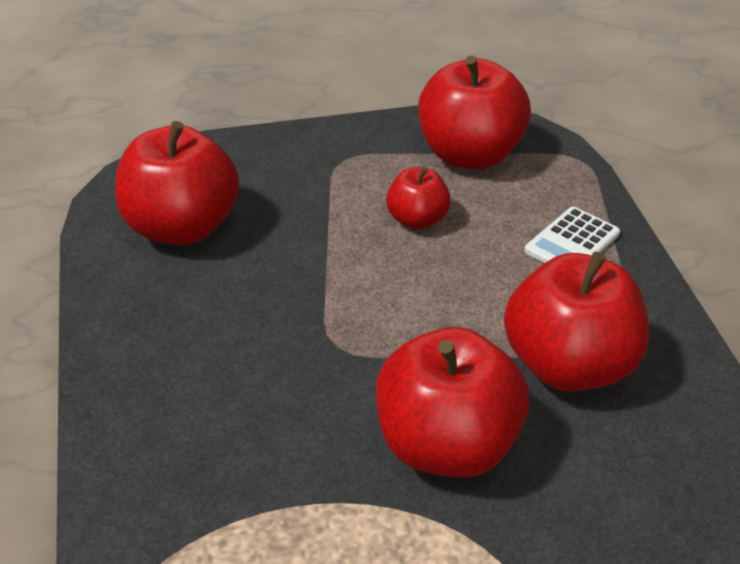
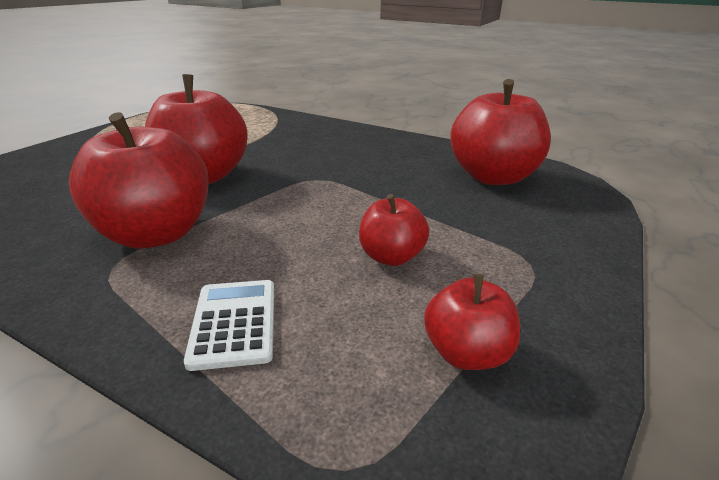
camera: 130 degrees right, 10 degrees down
(470, 155) = (466, 353): red apple -> red apple, size x0.53

